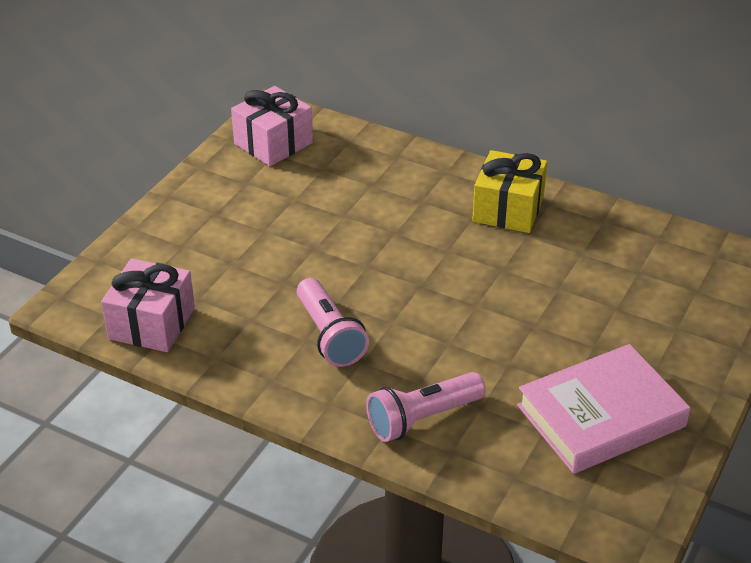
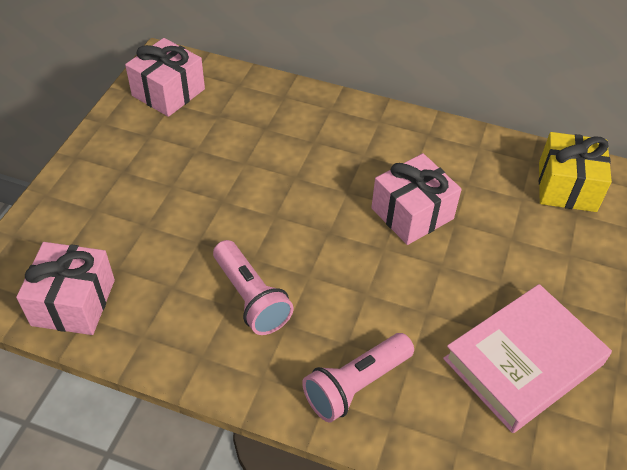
camera: 10 degrees left, 10 degrees up
(508, 209) = (393, 143): yellow gift -> yellow gift (567, 187)
(514, 276) = (412, 213): none -> pink gift

